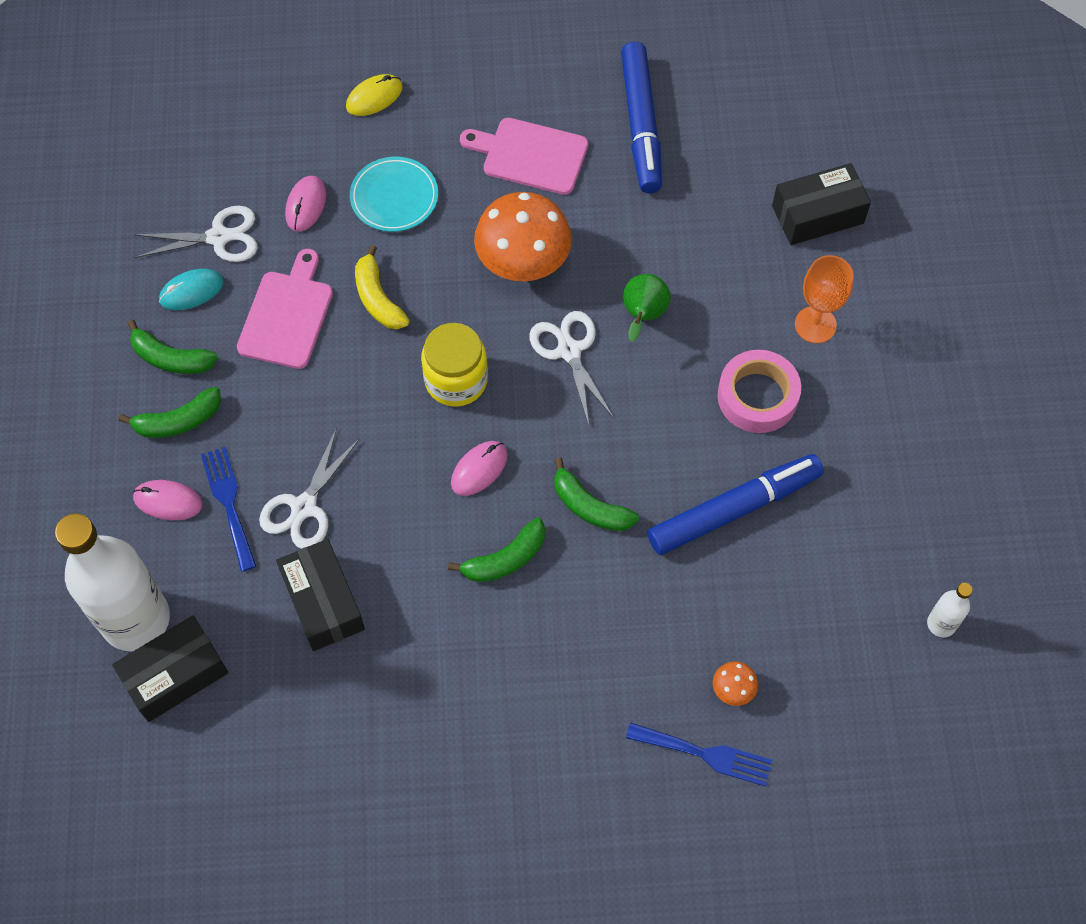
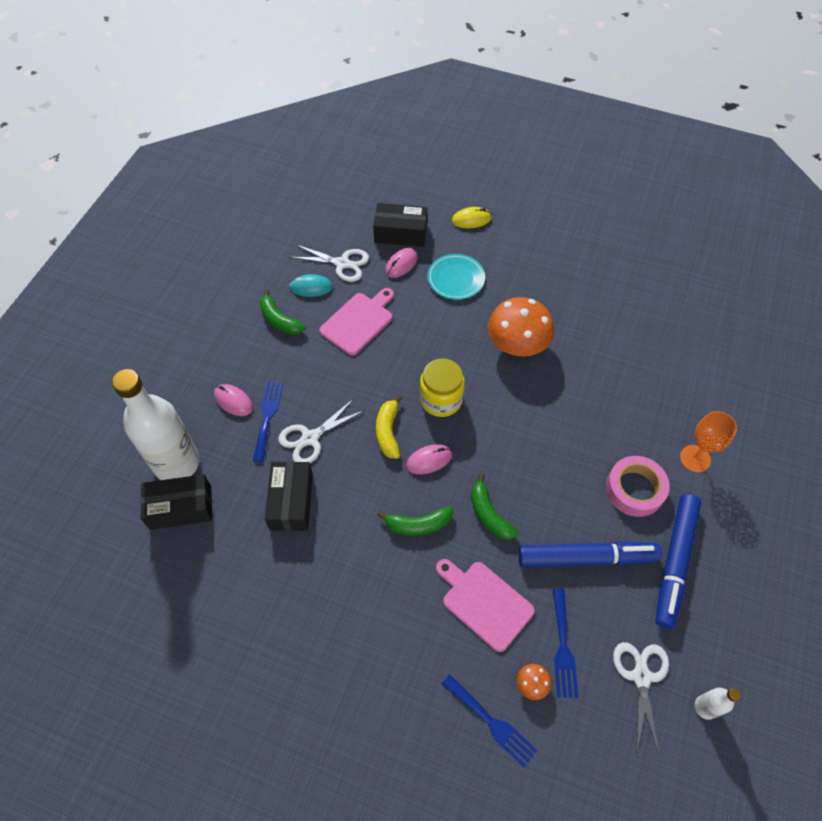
camera: 25 degrees right, 5 degrees down
(178, 421) = (264, 357): green banana -> none
(378, 298) = (417, 333): yellow banana -> yellow banana (388, 432)
(530, 155) = (550, 285): pink cutting board -> pink cutting board (484, 603)
(569, 351) = (521, 410): white scissors -> white scissors (641, 676)
(641, 125) = (629, 292): blue marker -> blue marker (674, 562)
(643, 316) = (579, 407): green pear -> none
(752, 630) = (563, 648): none -> blue fork
(817, 214) = (725, 388): black box -> black box (400, 233)

